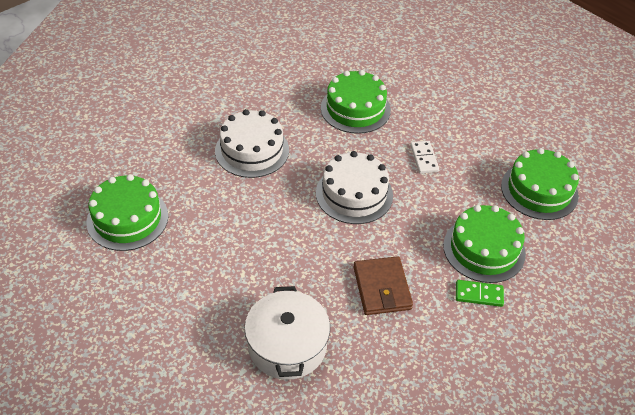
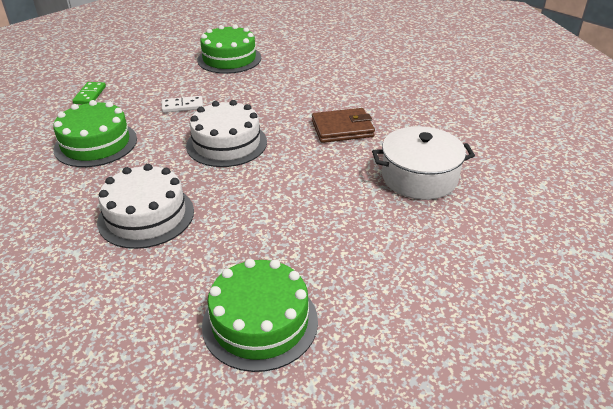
camera: 90 degrees left, 10 degrees down
(479, 294) = (340, 87): green domino -> green domino (90, 95)
(484, 249) = (293, 83): green cake -> none

